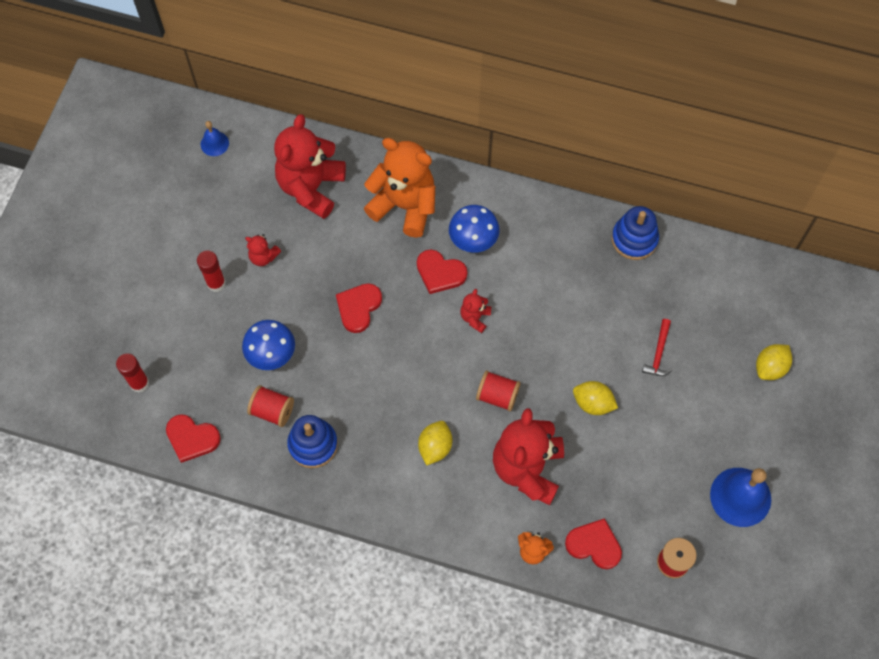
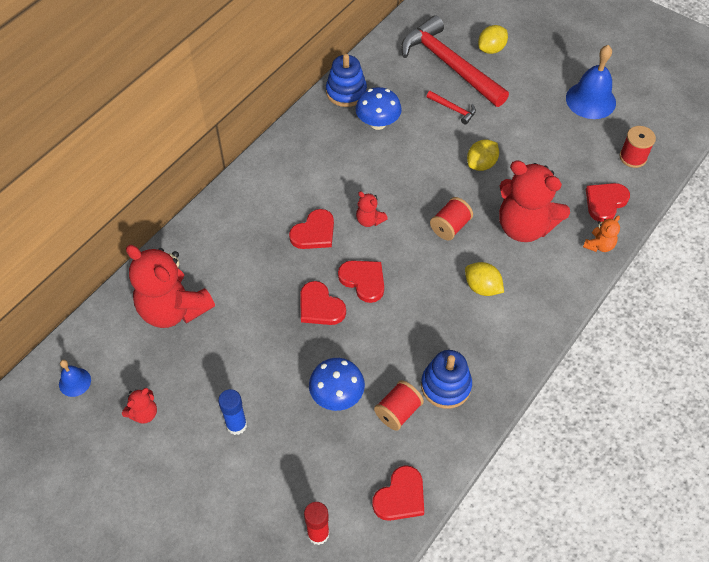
camera: 70 degrees left, 10 degrees down
(216, 283) = (236, 425): red glue stick -> blue glue stick
(263, 257) = (228, 373): red teddy bear -> red teddy bear (144, 413)
(401, 335) = (363, 280): none -> red heart
(404, 206) = (233, 239): orange teddy bear -> none
(473, 239) = (293, 198): blue mushroom -> blue mushroom (378, 123)
(724, 330) = (449, 65): none -> red hammer
(770, 367) = (491, 49): yellow lemon -> yellow lemon turned 75 degrees clockwise

